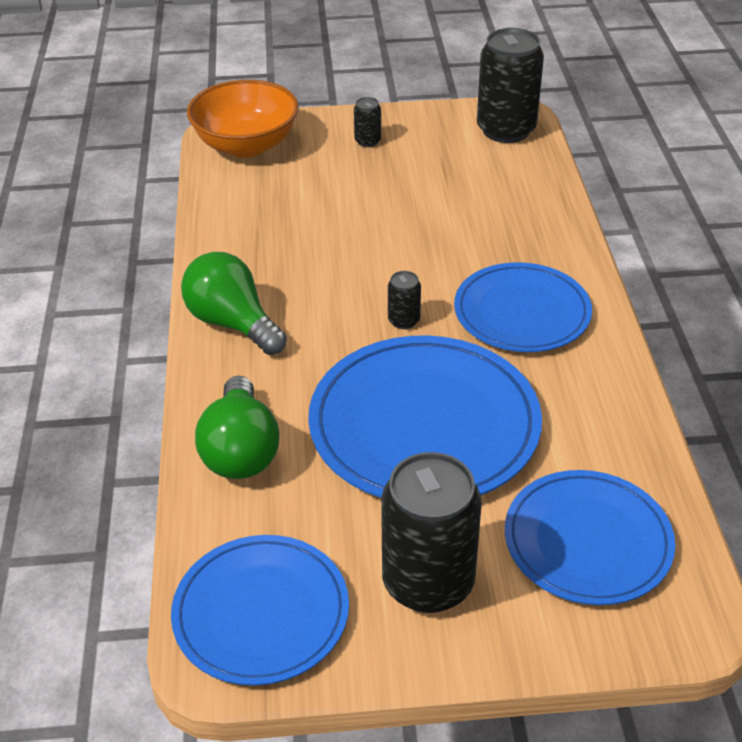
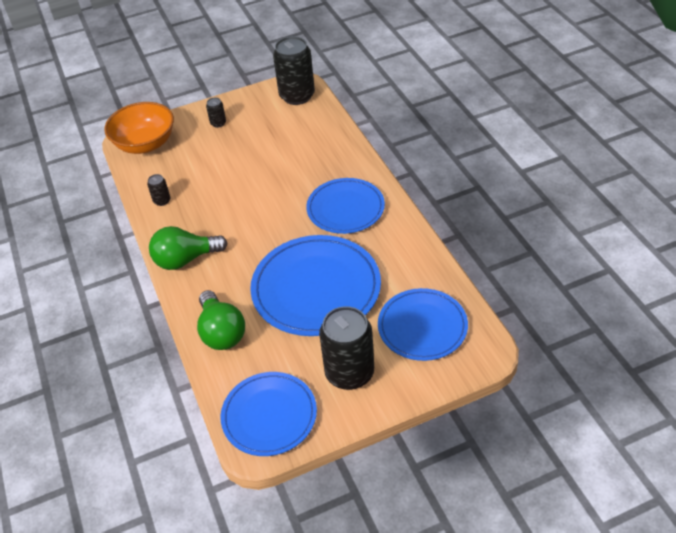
camera: 15 degrees left, 5 degrees up
(233, 323) = (185, 259): green light bulb -> green light bulb turned 45 degrees counterclockwise
(404, 320) = (282, 231): black can -> black can (162, 201)

